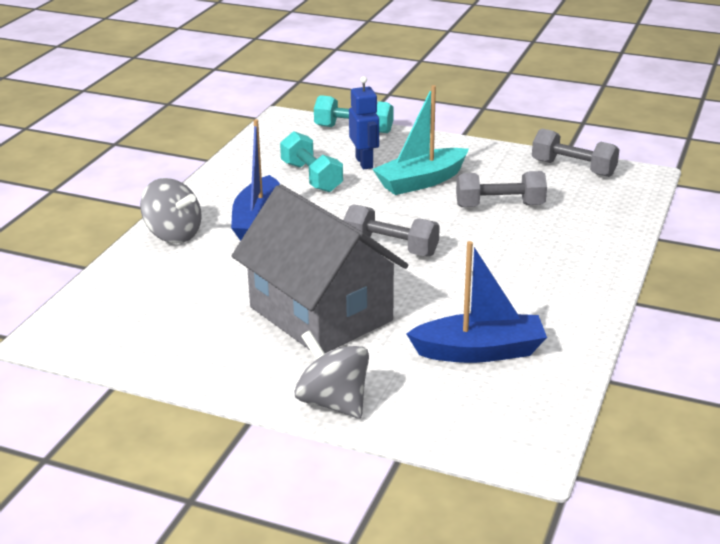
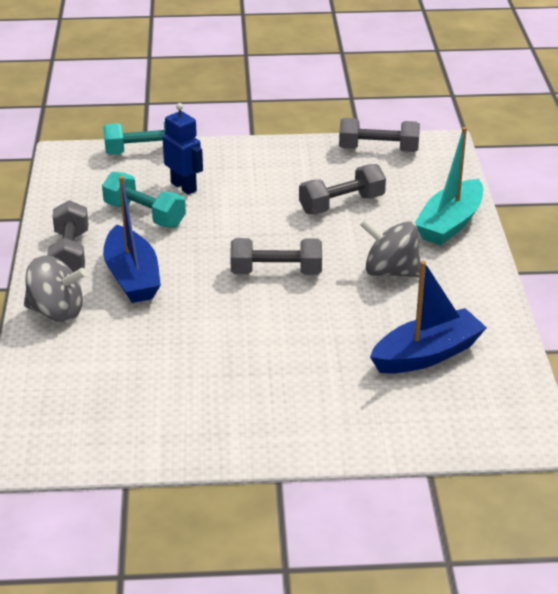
camera: 25 degrees left, 5 degrees up
(223, 194) = (70, 254): none -> grey dumbbell
(321, 314) = (264, 357): grey house -> none
(333, 402) = (340, 439): grey spinning top -> grey spinning top (390, 271)
(421, 181) = (252, 195): turquoise boat -> turquoise boat (450, 224)

